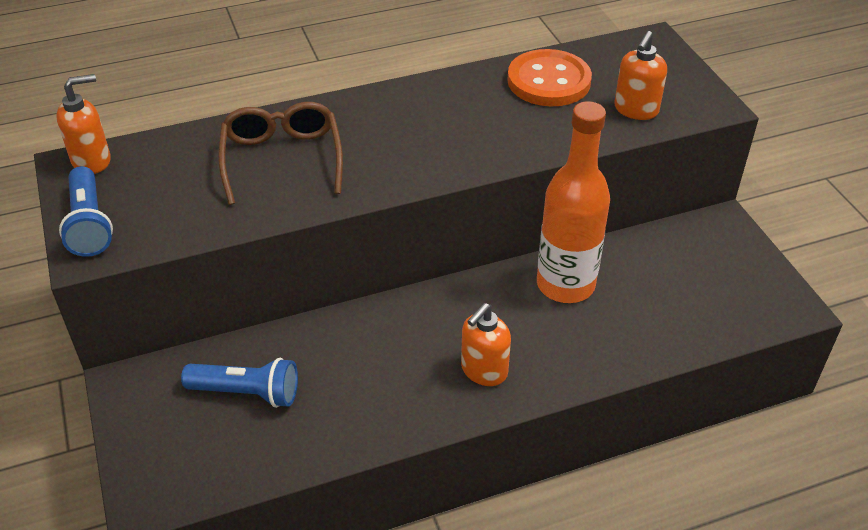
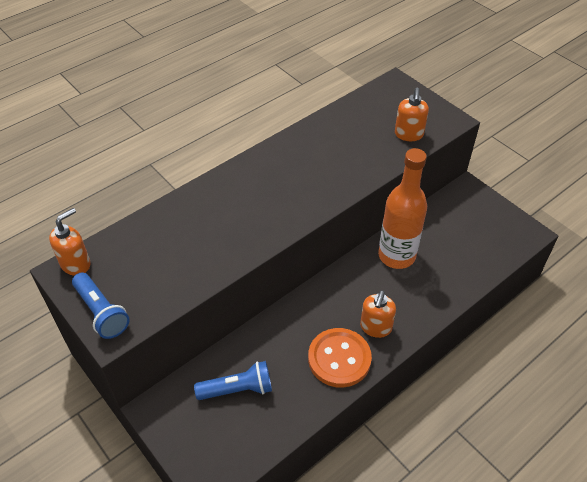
camera: 20 degrees left, 5 degrees up
(282, 159) = (207, 227): brown glasses -> none
(548, 81) = (347, 127): orange button -> orange button (339, 359)

